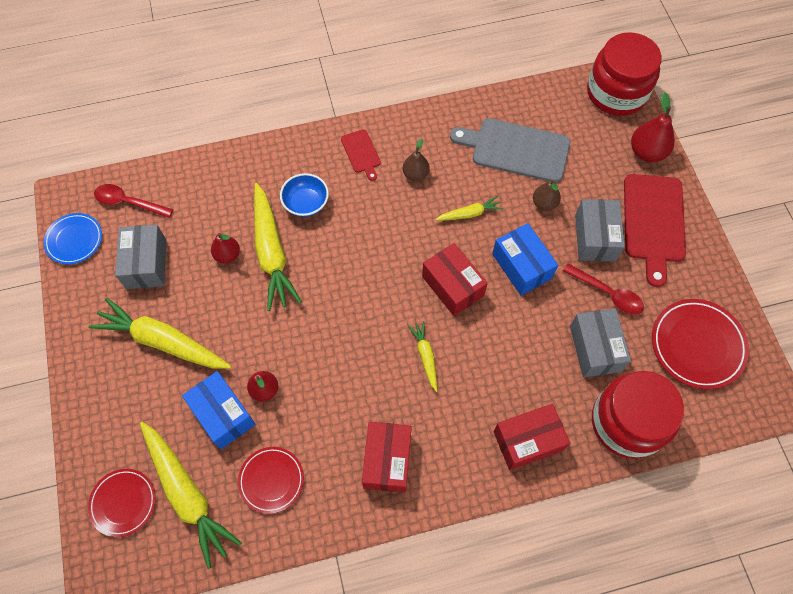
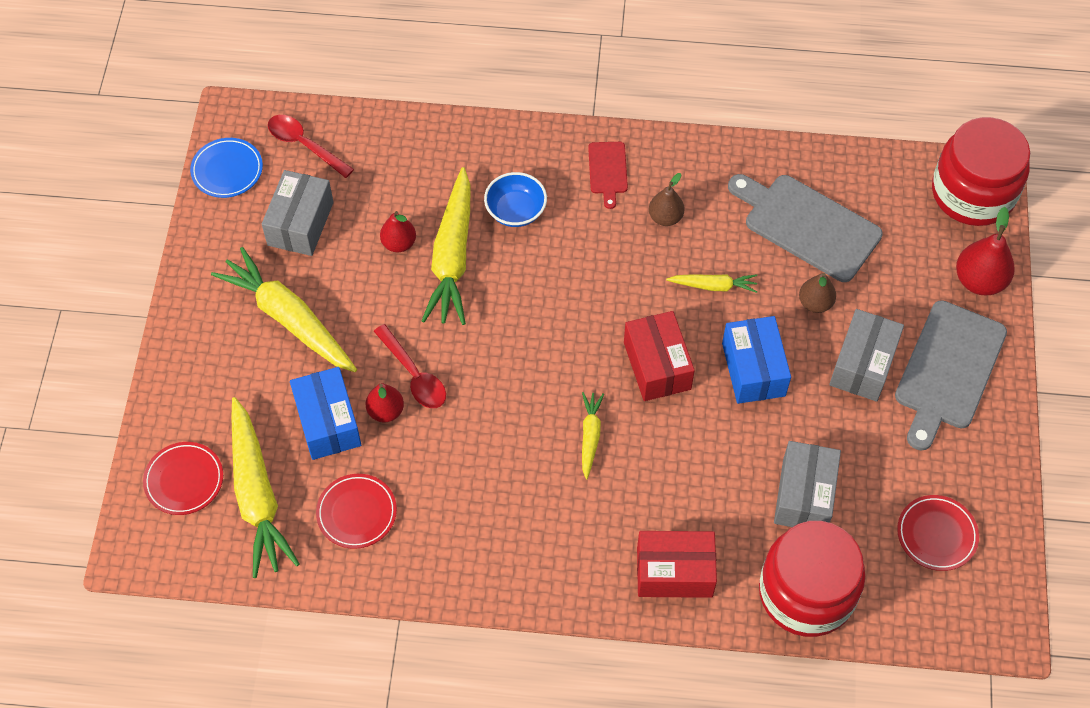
camera: 20 degrees right, 5 degrees down
(387, 460) = (498, 537): red box -> none
(607, 293) = (849, 436): red spoon -> red spoon (414, 375)
(653, 222) = (948, 370): red cutting board -> grey cutting board
(697, 345) = (936, 534): red plate -> red plate, size x0.64

